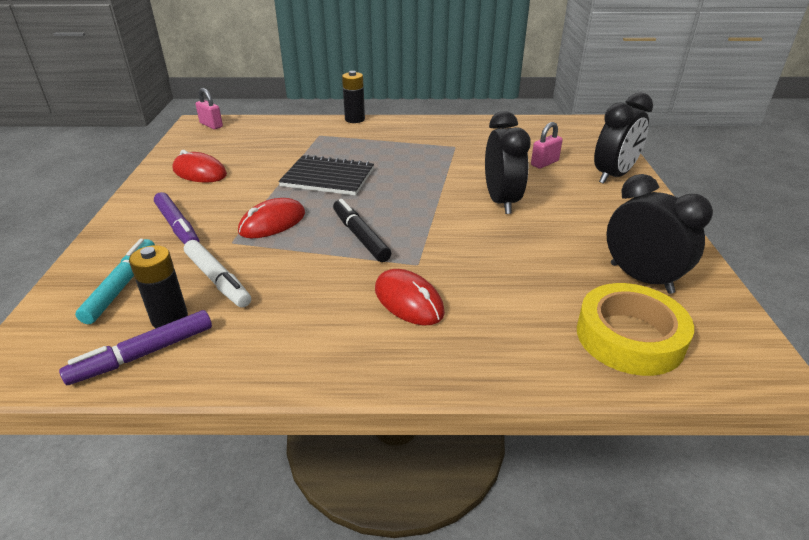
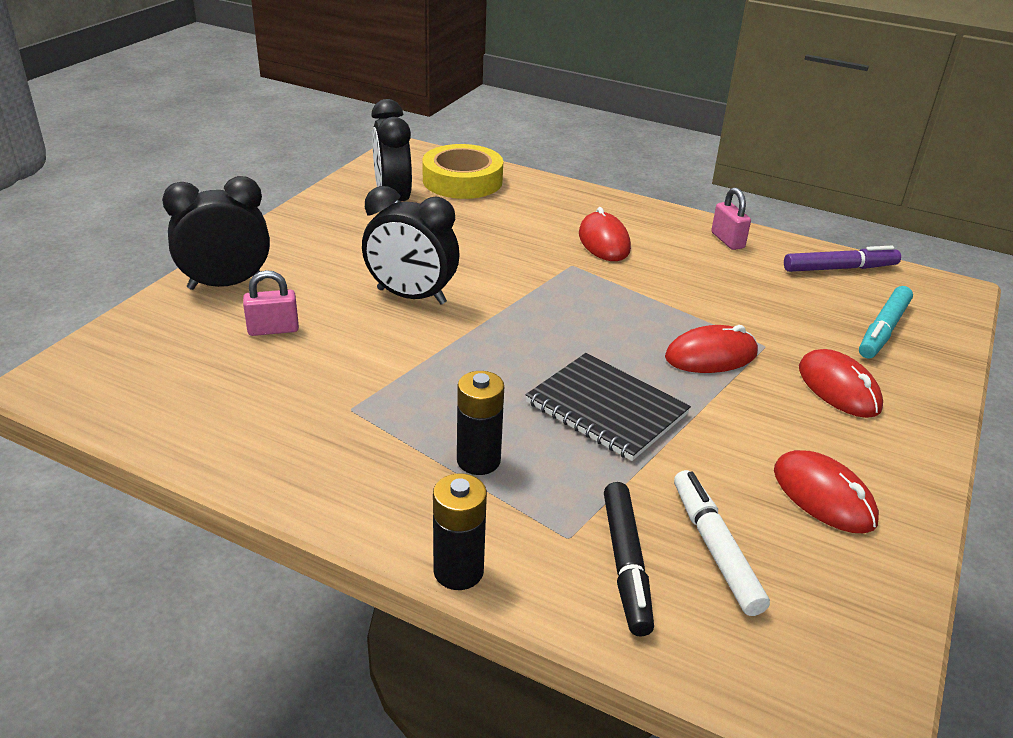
camera: 155 degrees left, 0 degrees up
(169, 318) = (823, 287): black battery -> black battery (478, 460)
(178, 227) = (838, 388): purple marker -> red mouse
(211, 125) = (818, 688): pink padlock -> pink padlock (727, 240)
(217, 280) = (780, 307): white marker -> white marker (715, 548)
(360, 236) = (611, 307): black marker -> black marker (625, 564)
(501, 201) = (411, 296): black clock -> black clock turned 90 degrees counterclockwise

